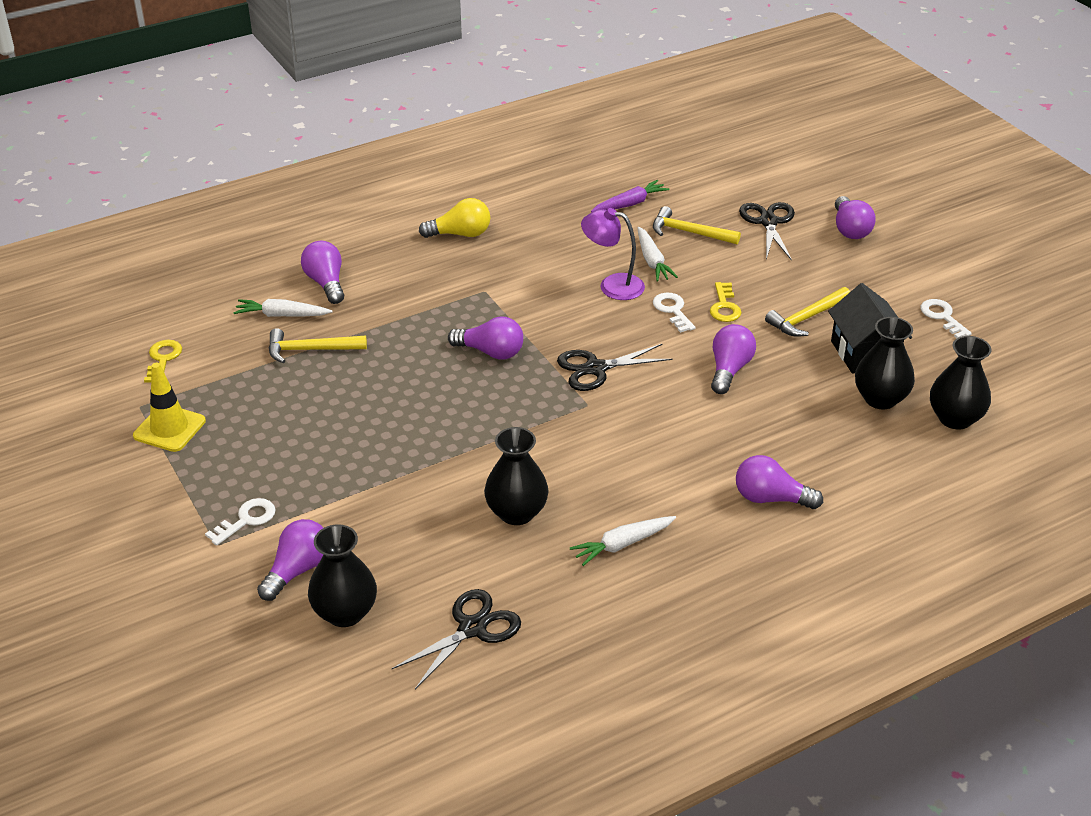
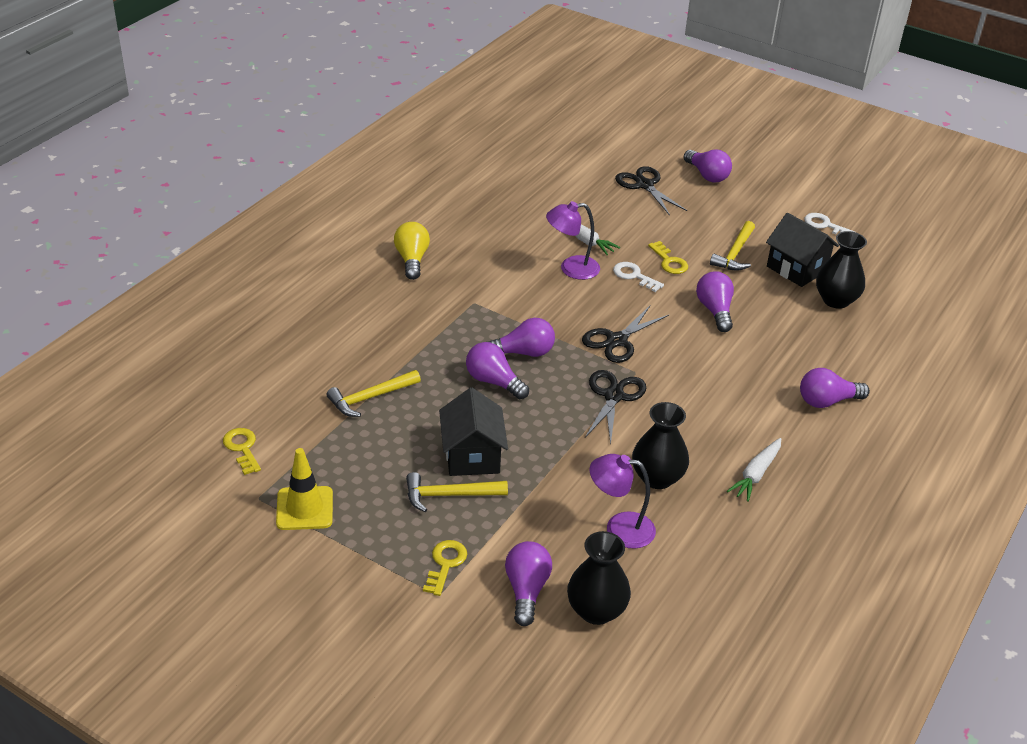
camera: 30 degrees left, 0 degrees up
(246, 520) = (445, 564): white key -> yellow key
(282, 315) = (318, 375): white carrot -> none
(326, 283) = (332, 335): purple light bulb -> purple light bulb (493, 381)
(356, 432) = (472, 456): none -> black house
(435, 546) = (619, 528): none -> purple lamp
(460, 234) = (412, 260): yellow light bulb -> yellow light bulb turned 60 degrees counterclockwise
(472, 628) = (705, 584): black scissors -> black scissors (614, 396)
(630, 204) = (527, 198): purple carrot -> none
(689, 232) = (593, 209): yellow hammer -> yellow hammer (449, 495)
(955, 418) = (895, 299): black vase -> none

